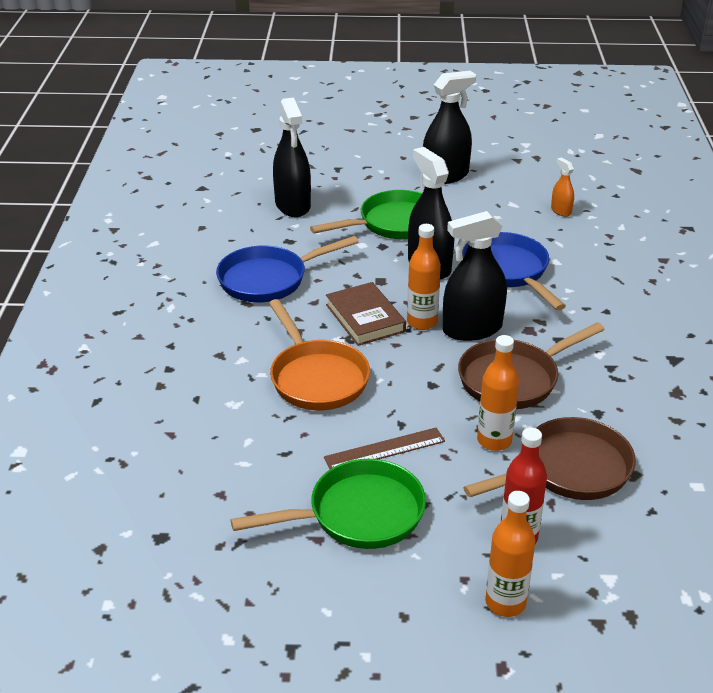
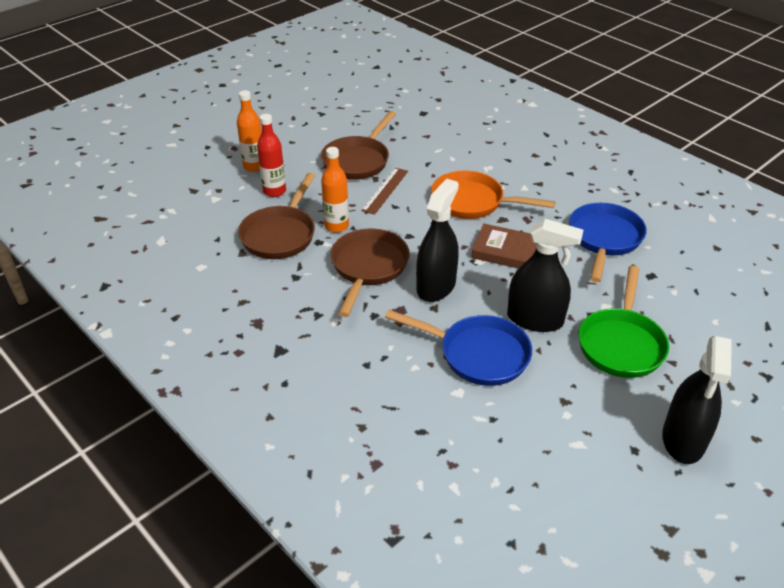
camera: 135 degrees right, 5 degrees up
(293, 205) = (712, 308): black spray bottle -> none
(358, 514) = (358, 161): green pan -> brown pan
(422, 322) = (472, 271): orange bottle -> none
(561, 211) = (529, 468): orange spray bottle -> none

